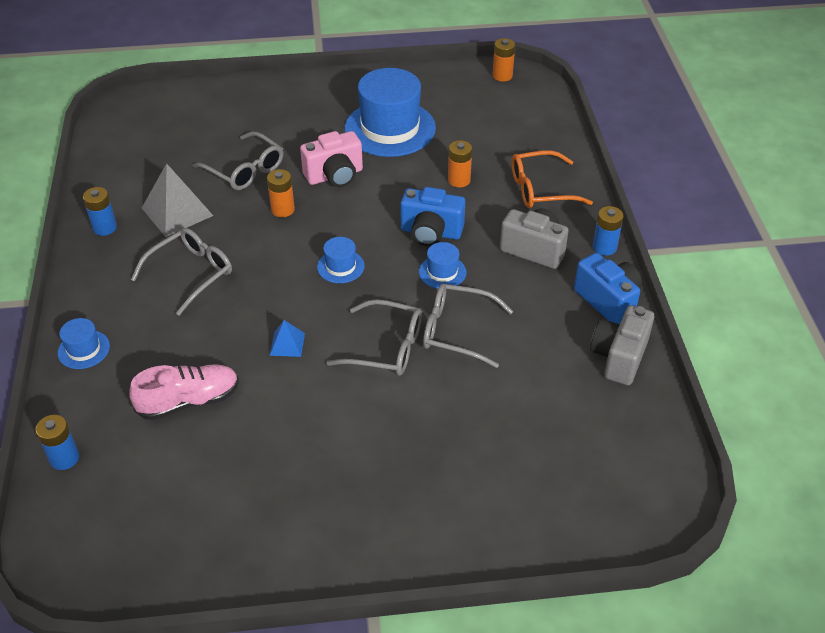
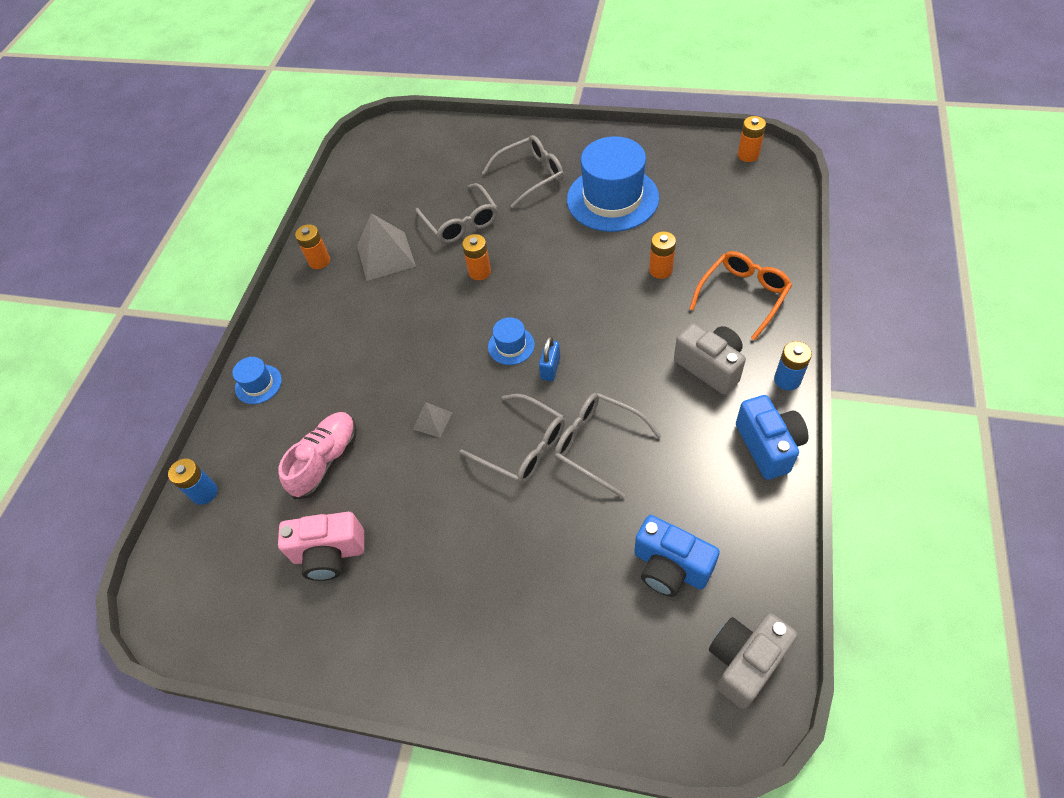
camera: 25 degrees right, 10 degrees up
(105, 228) = (319, 261): blue battery -> orange battery
(189, 401) = (326, 460): pink shoe -> pink shoe turned 60 degrees counterclockwise
(190, 274) = (374, 325): grey glasses -> grey glasses (530, 176)
(287, 344) = (432, 421): blue pyramid -> grey pyramid
(335, 176) = (541, 243): pink camera -> pink camera (329, 554)
(387, 278) = (550, 368): none -> blue padlock
(431, 232) = (611, 325): blue camera -> blue camera (670, 567)
(442, 272) = (607, 373): blue hat -> none
(541, 189) = (742, 296): orange glasses -> orange glasses turned 120 degrees clockwise
(619, 357) = (756, 517): grey camera -> grey camera (744, 661)

